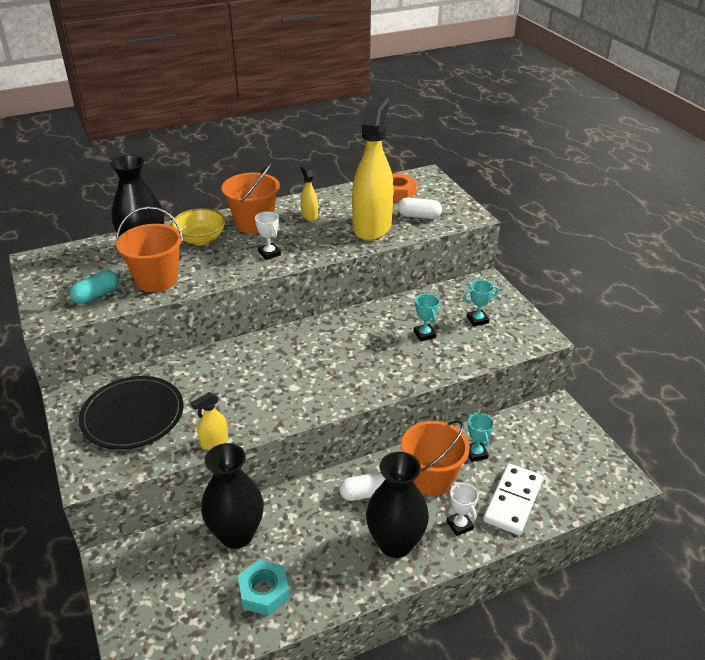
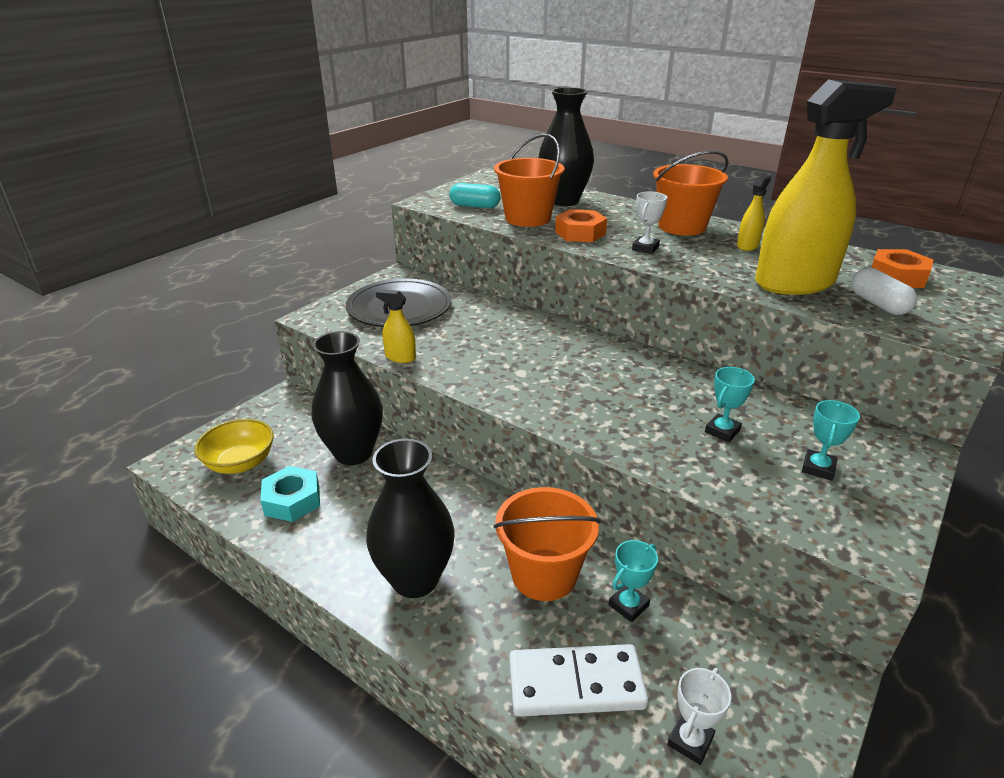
camera: 60 degrees right, 5 degrees down
(201, 239) = (615, 215): yellow bowl -> yellow bowl (240, 463)
(213, 268) = (580, 233): none -> orange nut
(365, 493) = (473, 523): white capsule -> none
(459, 525) = (486, 634): white trophy -> white trophy (690, 741)
(477, 320) = (818, 468): turquoise trophy -> turquoise trophy turned 75 degrees clockwise

